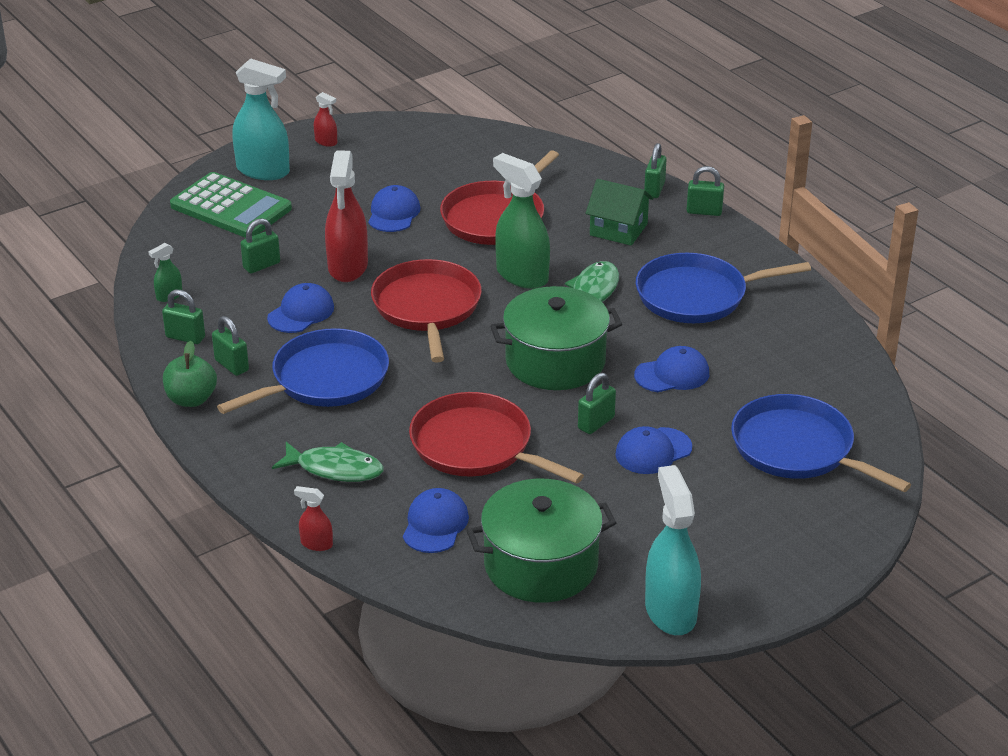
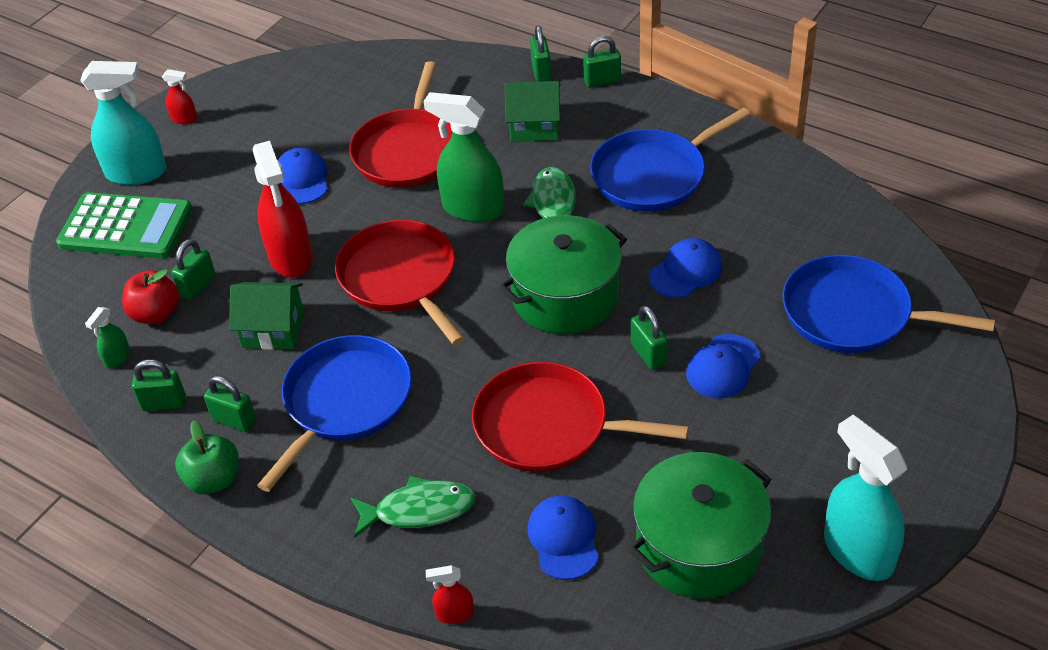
camera: 20 degrees left, 10 degrees up
(217, 275) = (156, 314): none -> red apple
(301, 312) = (272, 329): blue cap -> green house
(596, 423) = (648, 354): green padlock -> green padlock turned 45 degrees counterclockwise

